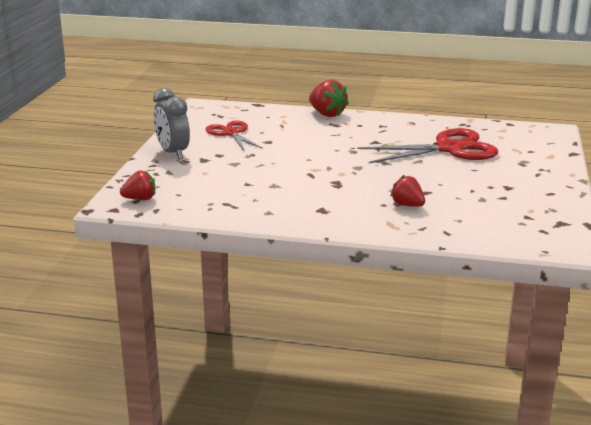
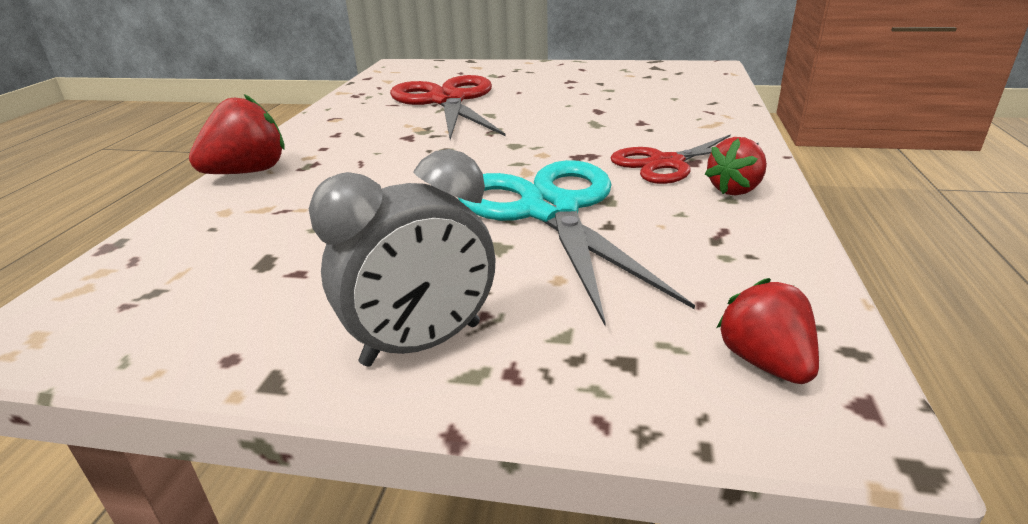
camera: 90 degrees left, 5 degrees up
(231, 133) = (302, 264): red scissors -> red scissors (666, 163)
(265, 173) = (550, 211): none -> turquoise scissors
(407, 205) = (645, 117): red strawberry -> red strawberry (735, 189)

